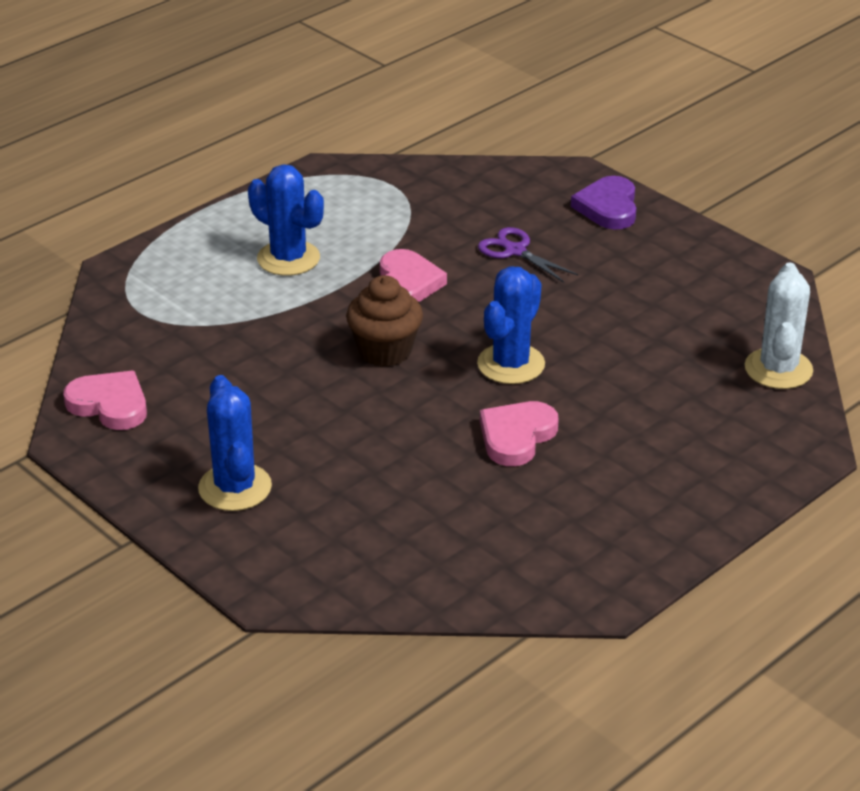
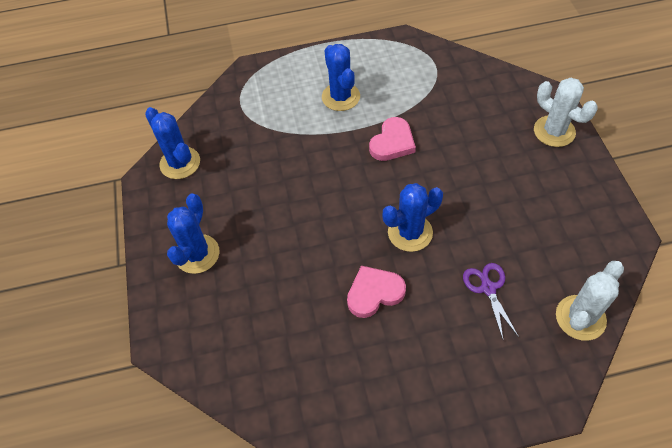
camera: 35 degrees right, 20 degrees up
(110, 404) = (180, 163): pink heart -> blue cactus
(385, 351) = (345, 189): brown cupcake -> none
(515, 251) = (472, 143): purple scissors -> purple scissors (488, 288)
(608, 207) = (554, 131): purple heart -> white cactus

